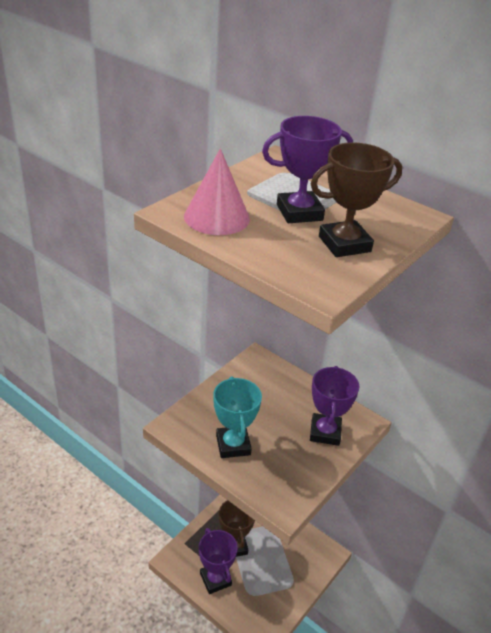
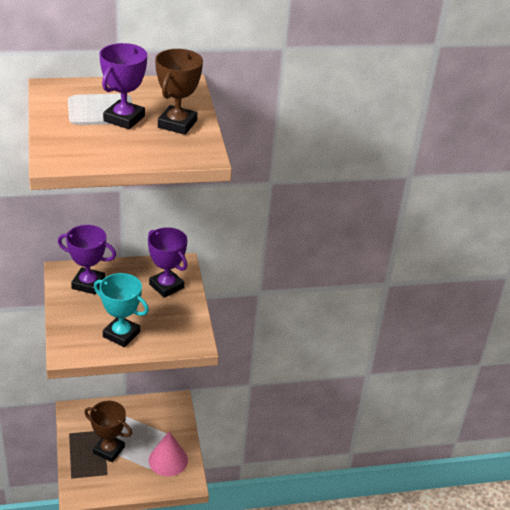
camera: 50 degrees left, 0 degrees up
(215, 579) = (121, 479): purple trophy -> purple trophy (88, 284)
(216, 217) = (84, 149): pink cone -> pink cone (168, 460)

